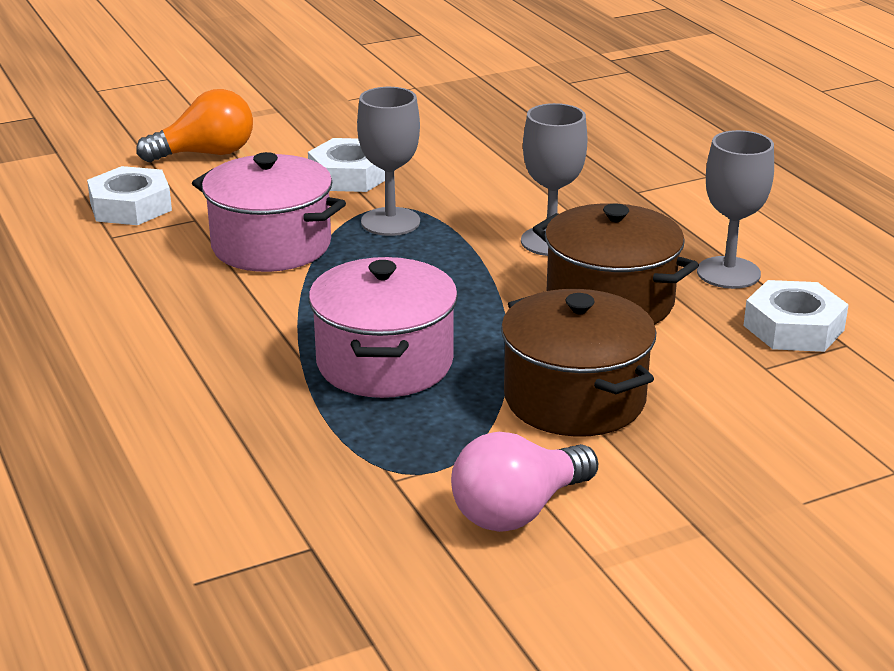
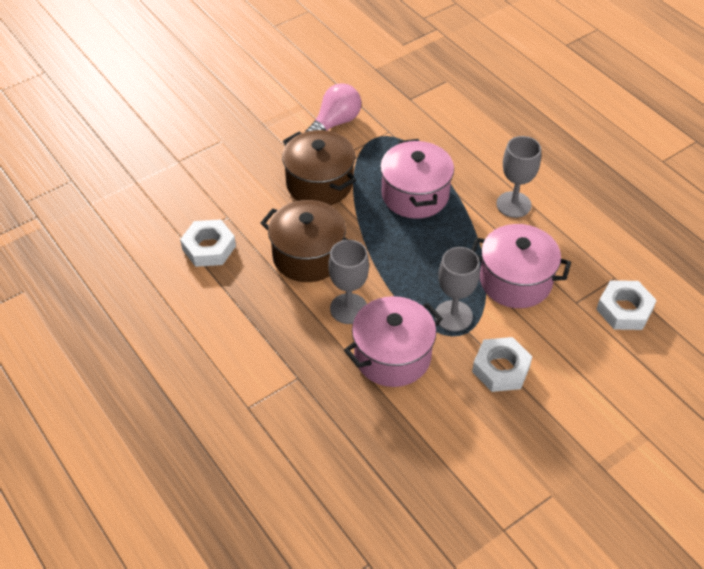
camera: 170 degrees right, 20 degrees up
(206, 154) = (615, 384): orange light bulb -> none
(497, 196) = (392, 356): none -> pink pot
(728, 273) = (240, 291): grey goblet -> grey goblet (513, 204)

